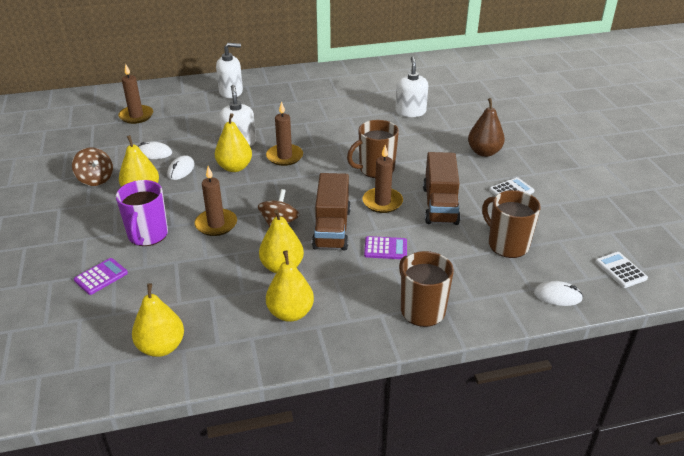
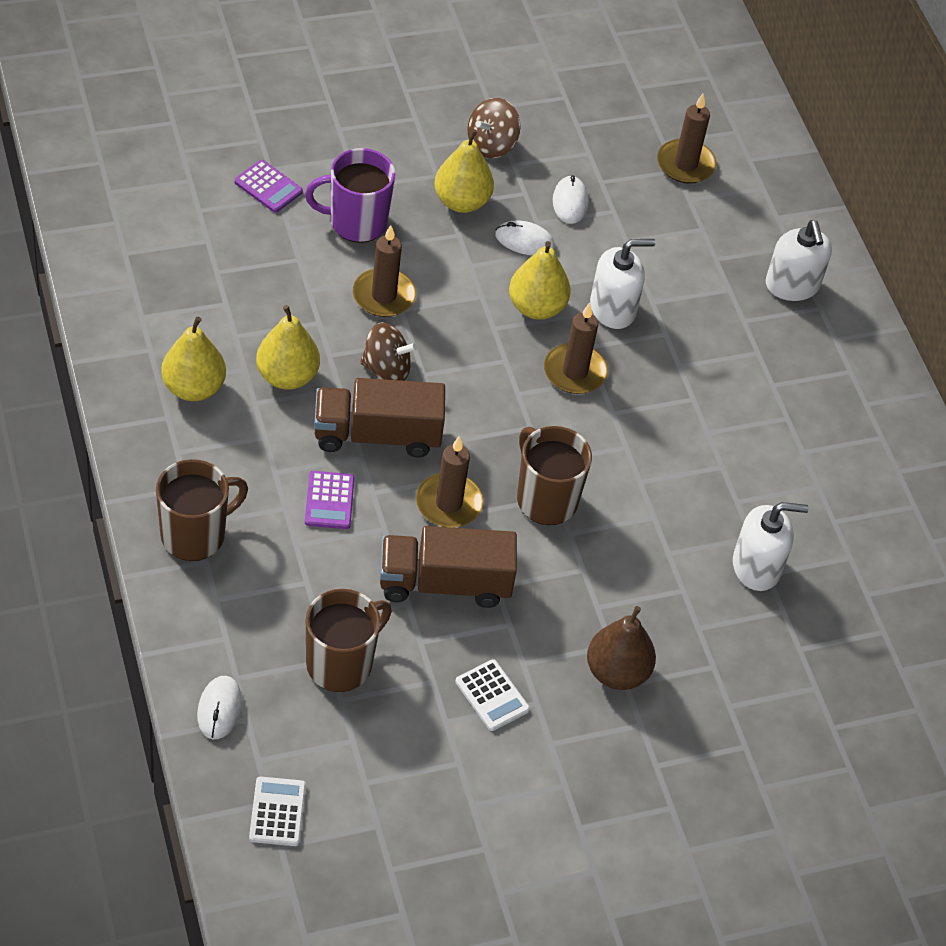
camera: 80 degrees right, 15 degrees up
(161, 347) = (139, 263): yellow pear -> none
(620, 270) = (277, 812): white calculator -> white calculator turned 60 degrees counterclockwise

